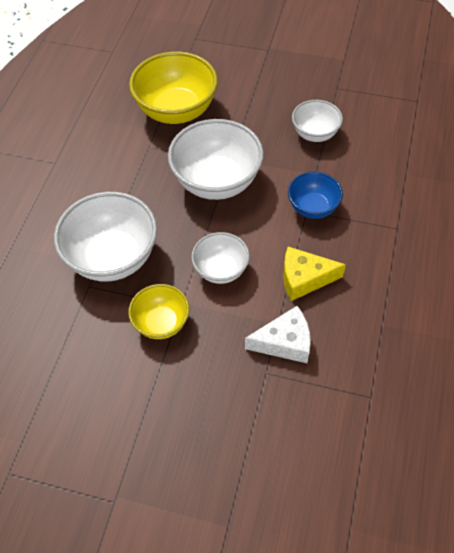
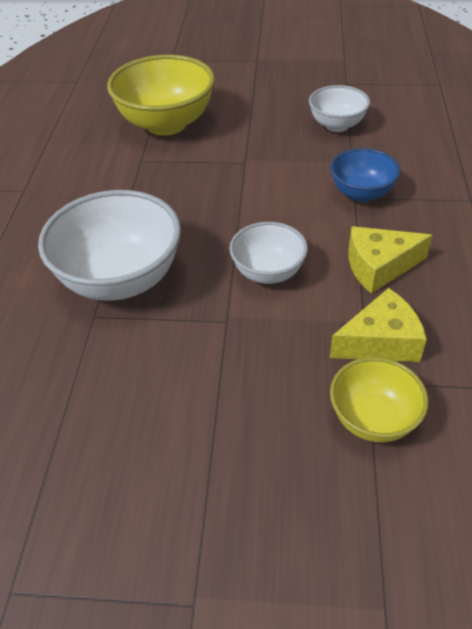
camera: 10 degrees left, 10 degrees down
(161, 323) = (205, 344): yellow bowl -> yellow bowl (373, 419)
(217, 182) = (234, 183): white bowl -> none
(284, 342) = (380, 341): white cheese -> yellow cheese

